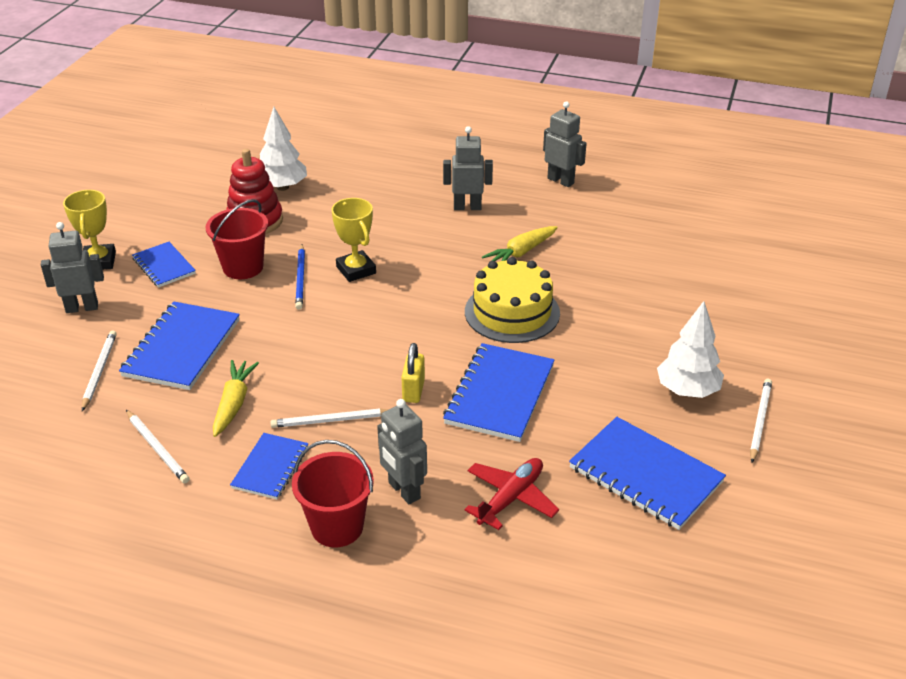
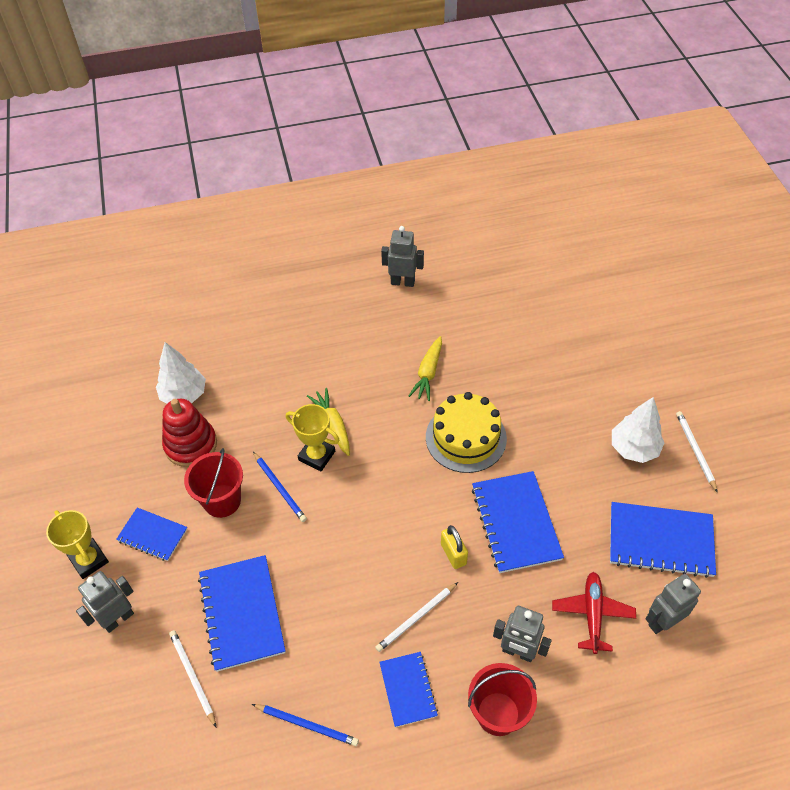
camera: 30 degrees left, 15 degrees up
(157, 448) = (306, 724): white pencil -> blue pencil
(234, 403) = (330, 645): yellow carrot -> yellow carrot (333, 425)
(467, 207) = (352, 345): grey robot -> grey robot (662, 621)

